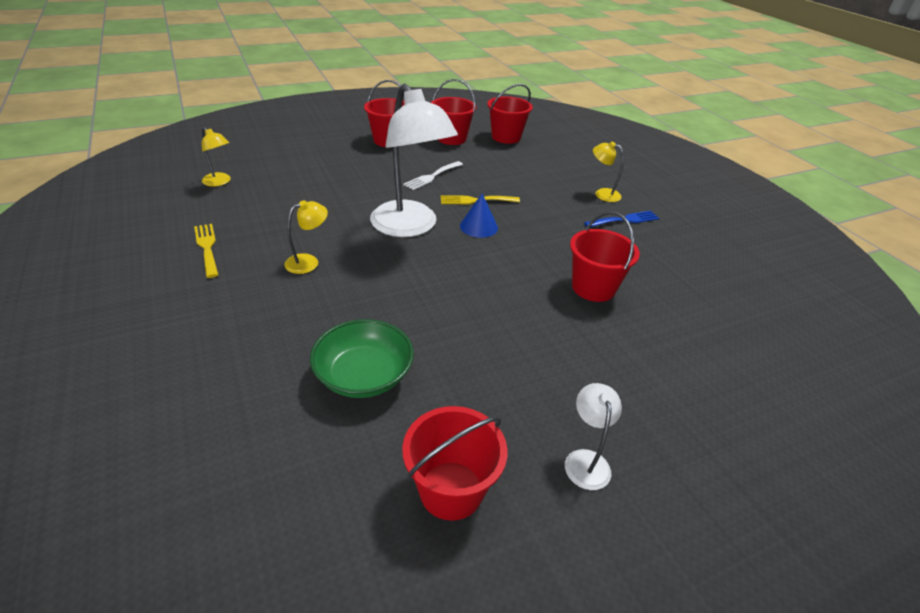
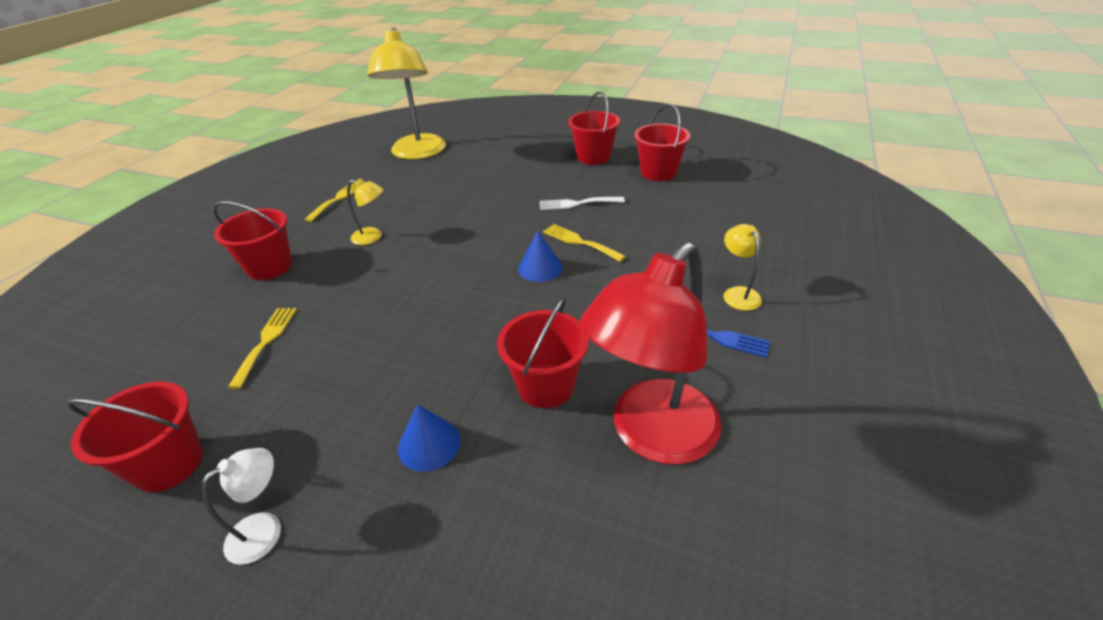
camera: 50 degrees right, 0 degrees up
(220, 182) = (417, 153): yellow lamp -> yellow lamp, size x2.28
(364, 375) = (266, 341): green bowl -> yellow fork
(410, 227) = (483, 242): white lamp -> none
(506, 137) = (723, 189): red bucket -> red bucket (270, 267)
(589, 354) = (429, 444): none -> blue cone
(672, 280) = (652, 435): none -> red lamp

